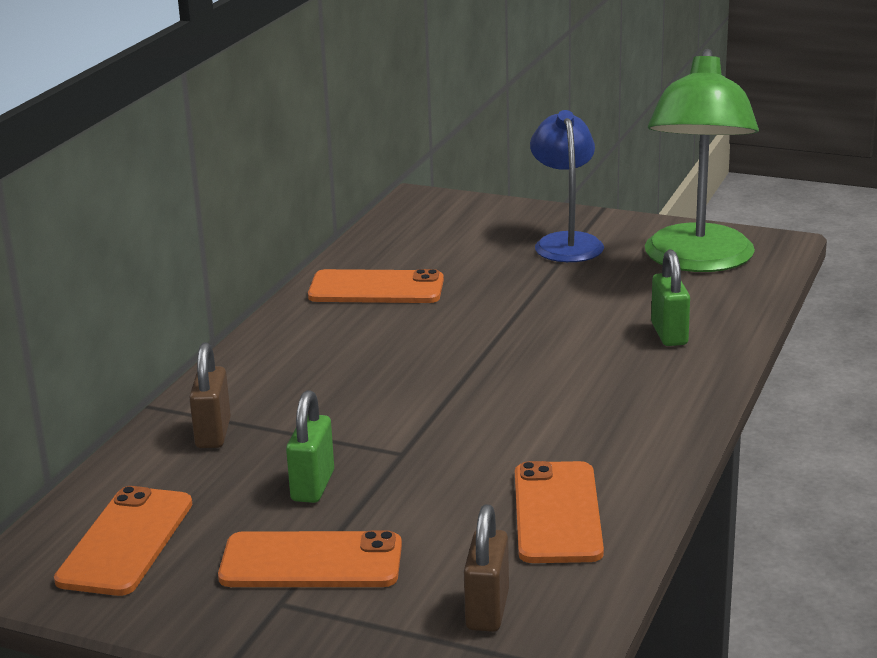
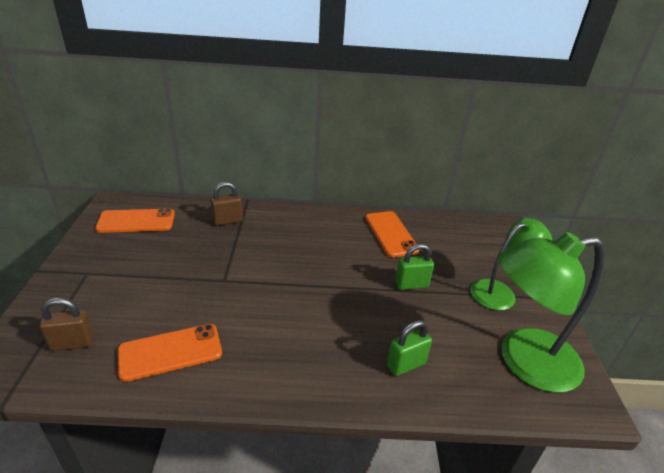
camera: 65 degrees right, 10 degrees up
(311, 561) = (120, 274): orange phone -> none
(313, 486) = (187, 259): green padlock -> green padlock (411, 284)
(566, 242) = (500, 292): blue lamp -> green lamp

